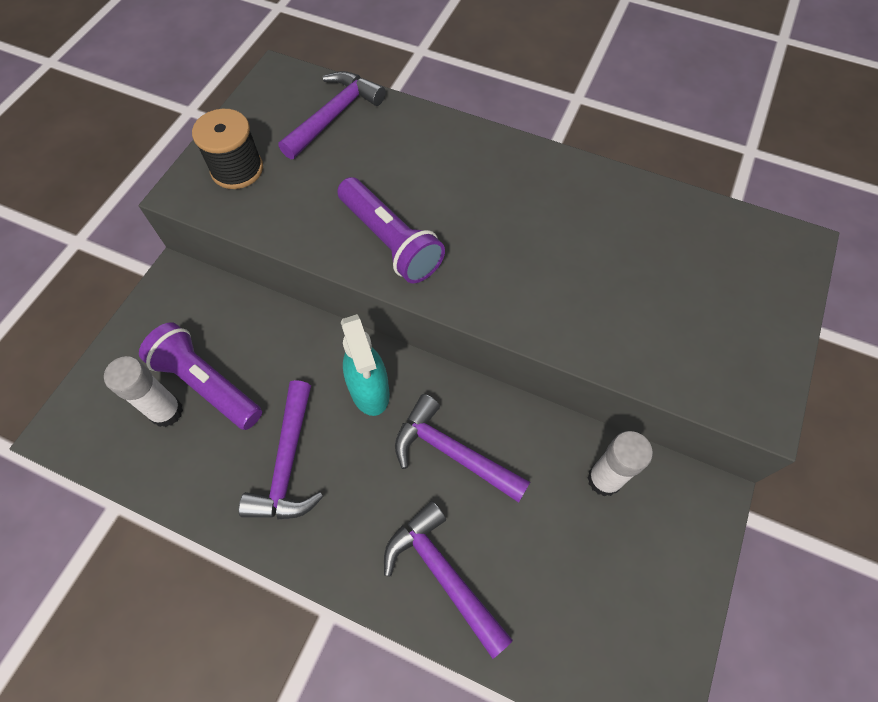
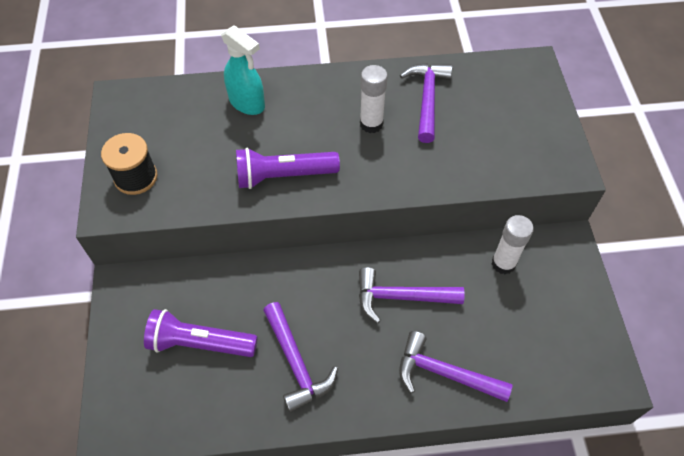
camera: 30 degrees left, 5 degrees down
(166, 412) = (183, 377): white glue stick -> white glue stick (371, 124)
(334, 116) = (182, 108): purple hammer -> purple hammer (427, 99)
(369, 391) = (320, 287): turquoise spray bottle -> turquoise spray bottle (247, 103)
(390, 241) = (284, 176): purple flashlight -> purple flashlight turned 150 degrees clockwise

